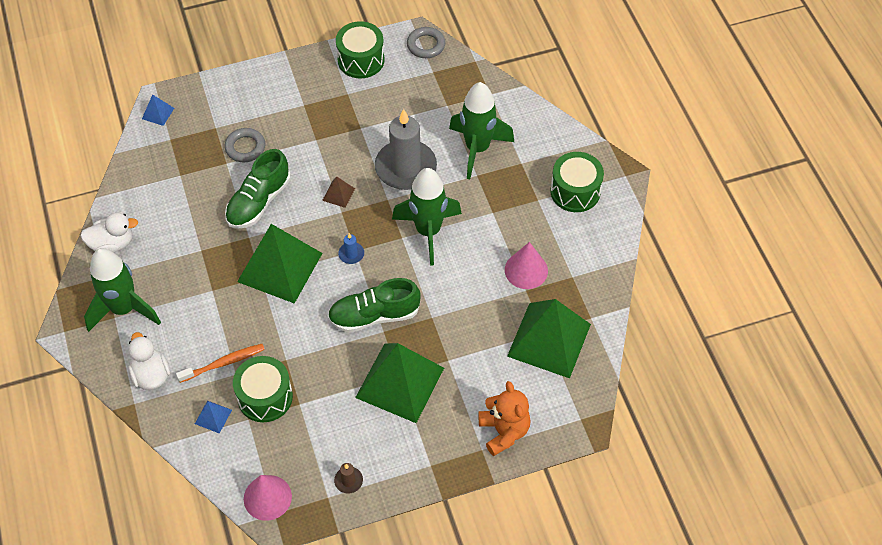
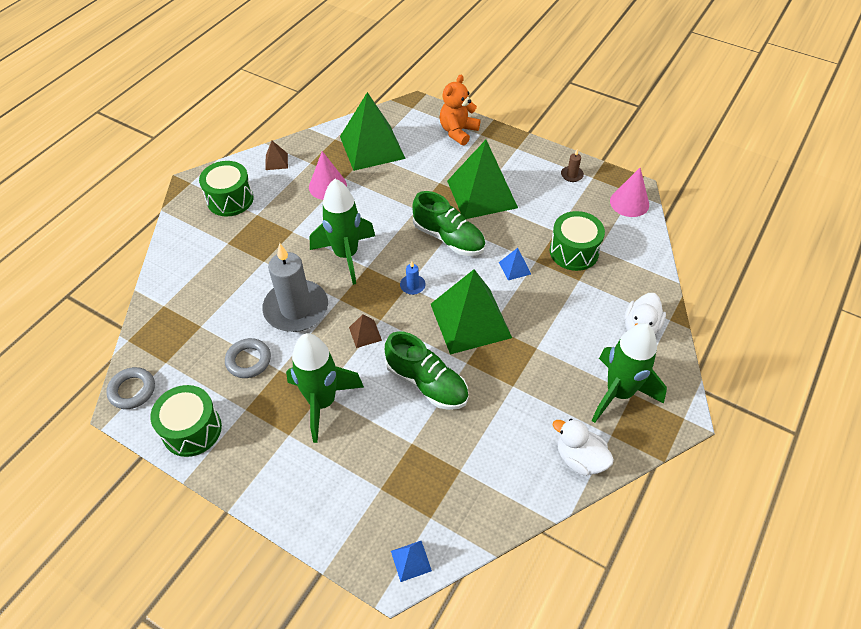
camera: 130 degrees left, 5 degrees down
(213, 416) = (620, 268): blue pyramid -> blue pyramid (514, 268)
(223, 363) = (580, 293): orange toothbrush -> none
(245, 147) = (380, 442): grey ring -> grey ring (248, 360)
(258, 202) = (427, 383): green shoe -> green shoe turned 45 degrees clockwise
(477, 149) = (235, 277): green rocket -> green rocket (322, 402)
(598, 252) = (276, 161): none -> brown pyramid

